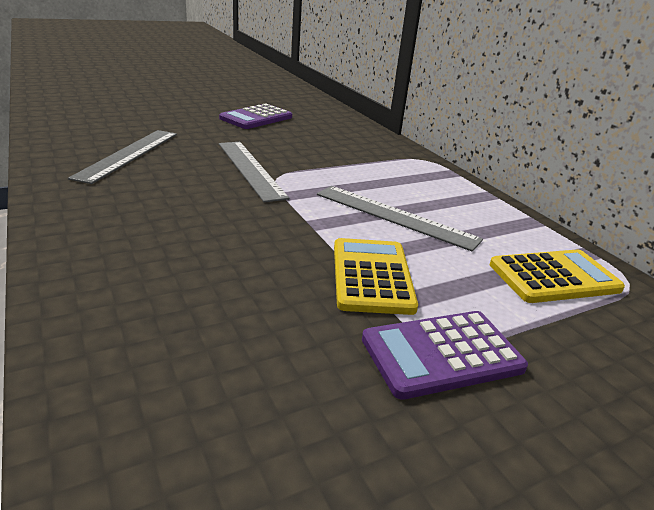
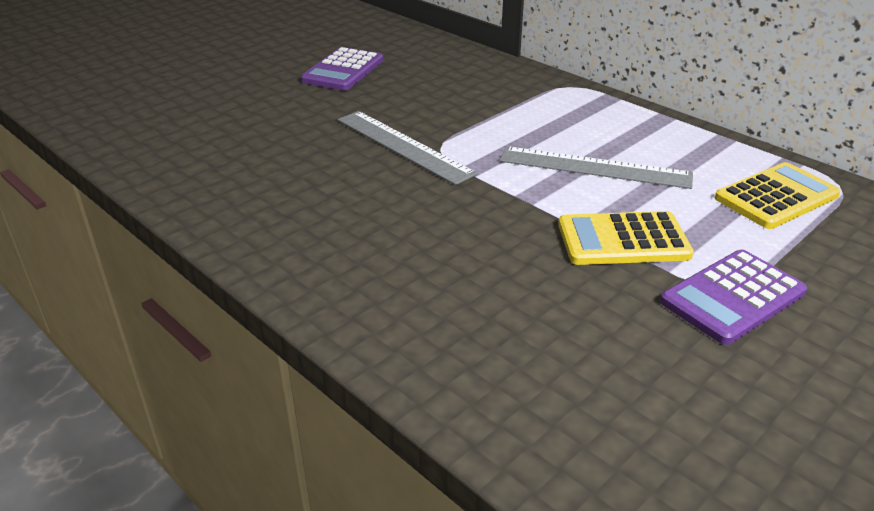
camera: 15 degrees left, 5 degrees up
(128, 154) = (251, 160): grey ruler -> none
(371, 276) = (623, 240): yellow calculator -> yellow calculator turned 75 degrees counterclockwise

